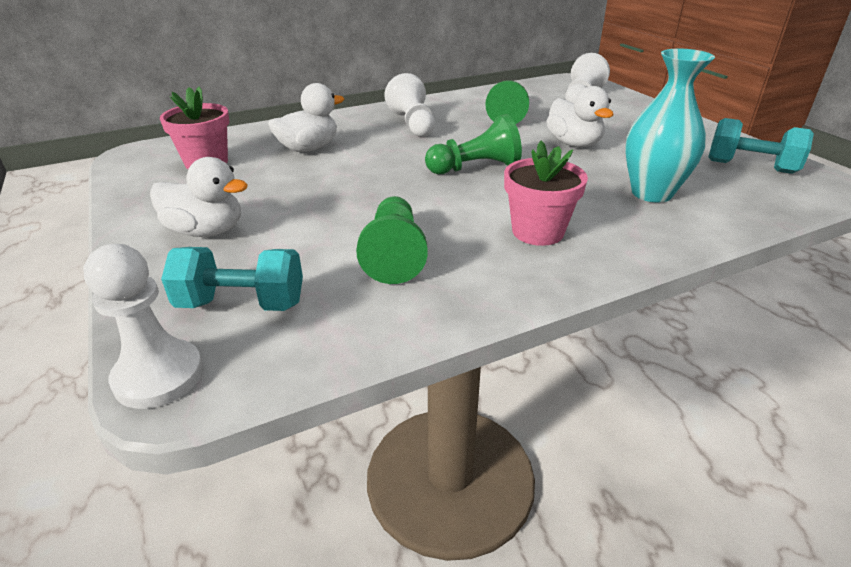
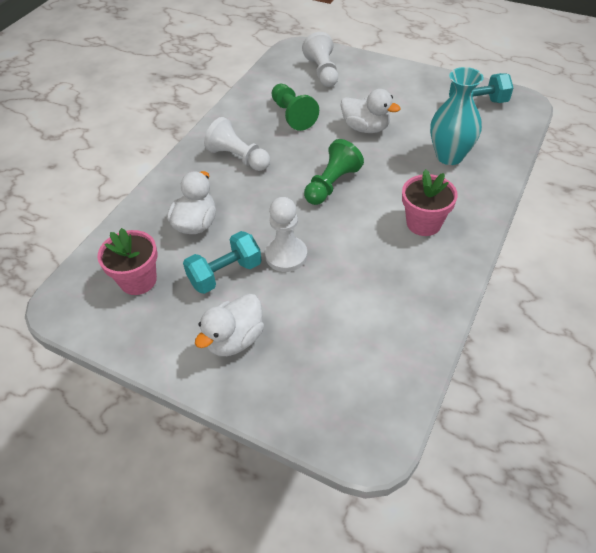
camera: 35 degrees left, 15 degrees up
(159, 376) = (355, 444): white pawn -> white pawn (286, 255)
(206, 231) = (235, 339): white duck -> white duck turned 150 degrees clockwise
(241, 304) = (334, 375): turquoise dumbbell -> turquoise dumbbell (225, 274)
(394, 254) = (370, 287): green pawn -> none

